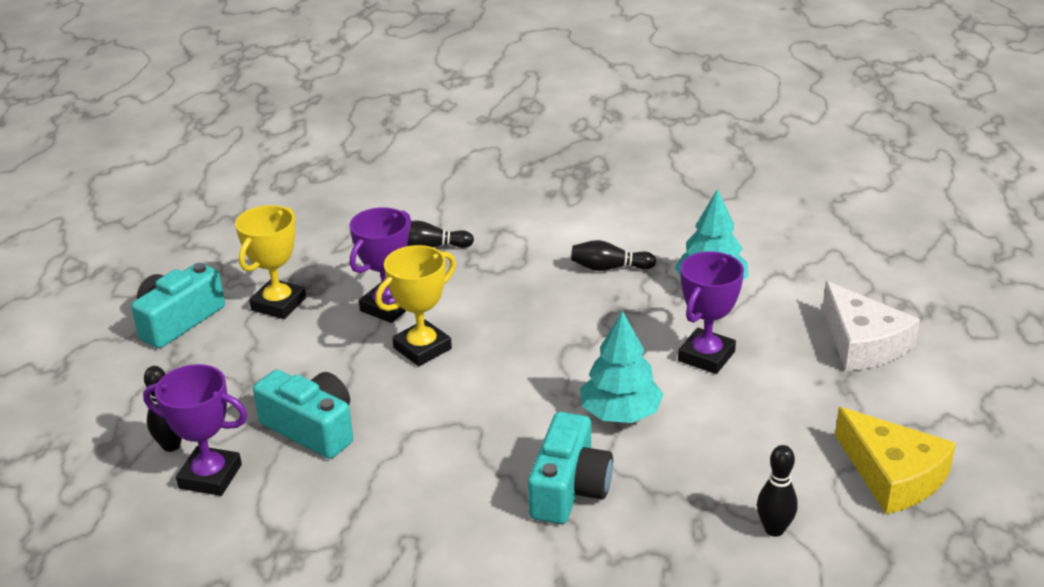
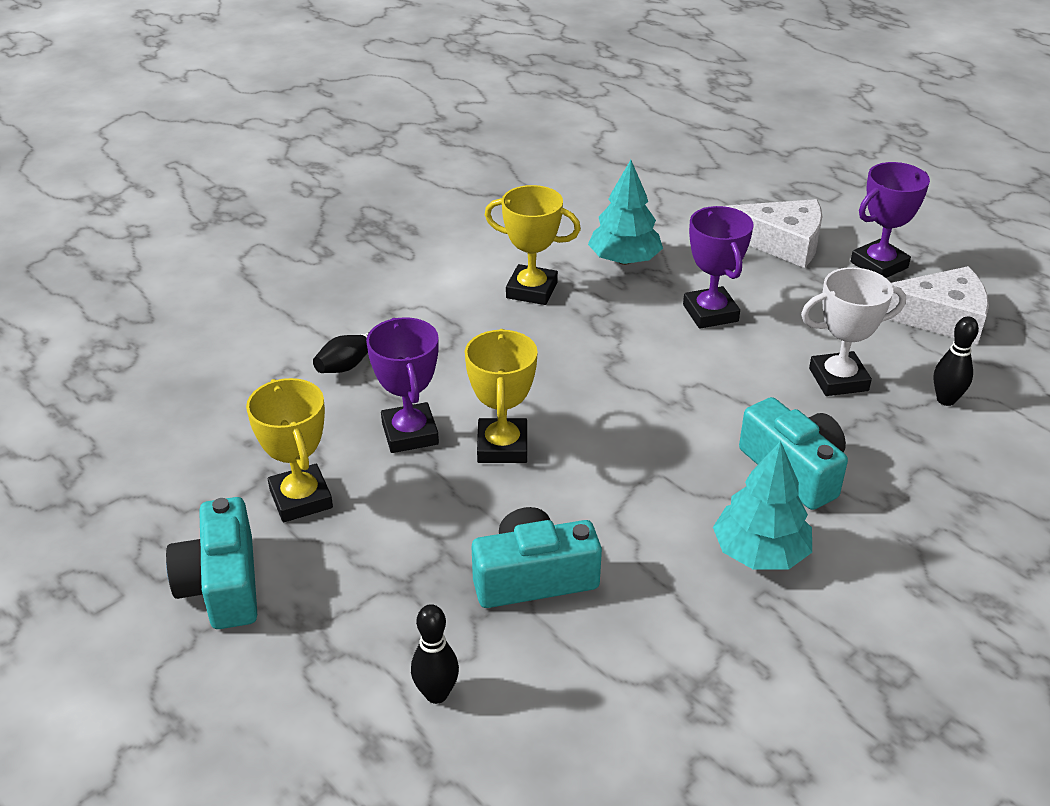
camera: 50 degrees left, 5 degrees up
(210, 476) = (523, 687): purple trophy -> purple trophy (879, 265)
(609, 268) = (531, 290): black bowling pin -> yellow trophy
(620, 413) = (730, 392): turquoise tree -> turquoise tree (760, 552)
(715, 459) = (838, 379): none -> white trophy
(892, 475) = (939, 317): yellow cheese -> white cheese

